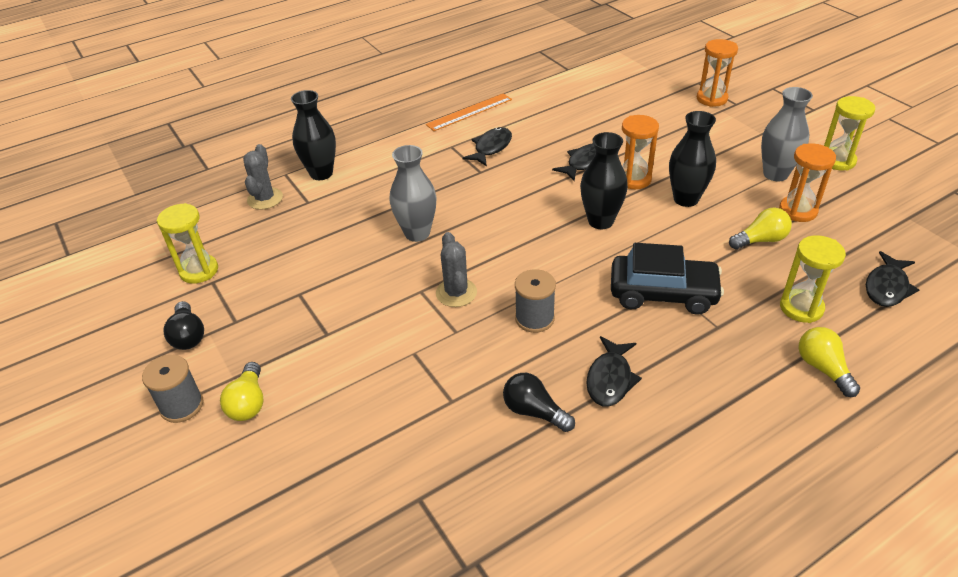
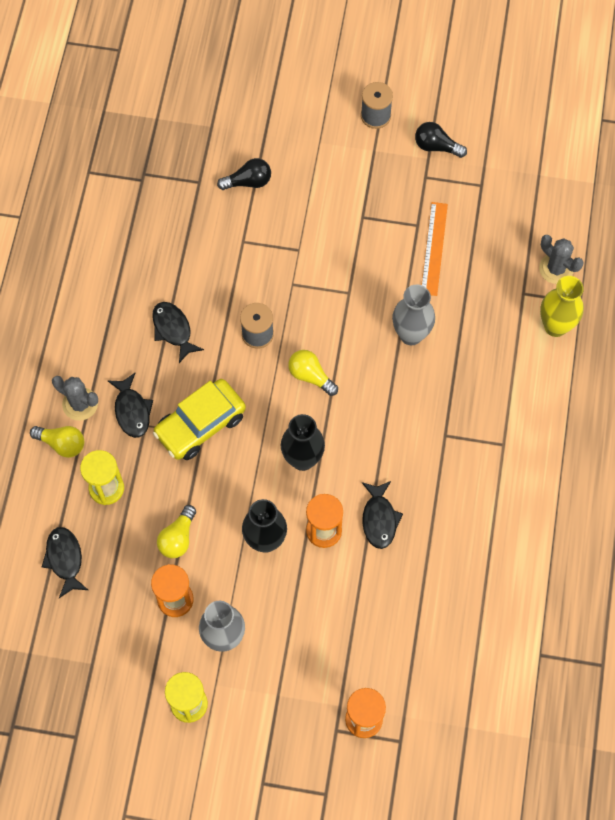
camera: 130 degrees right, 25 degrees up
(199, 271) = (502, 184): yellow hourglass -> none
(248, 403) = (344, 147): yellow light bulb -> yellow light bulb (310, 376)
(321, 173) = (555, 326): black vase -> yellow vase
(456, 293) = (325, 310): grey cactus -> grey cactus (80, 404)
(469, 112) = (545, 502): orange ruler -> orange ruler (434, 248)
(491, 148) = (470, 471): black fish -> black fish (132, 410)
(534, 411) = (193, 273): black light bulb -> black light bulb (248, 182)
(663, 293) = (200, 424): black car -> yellow car

